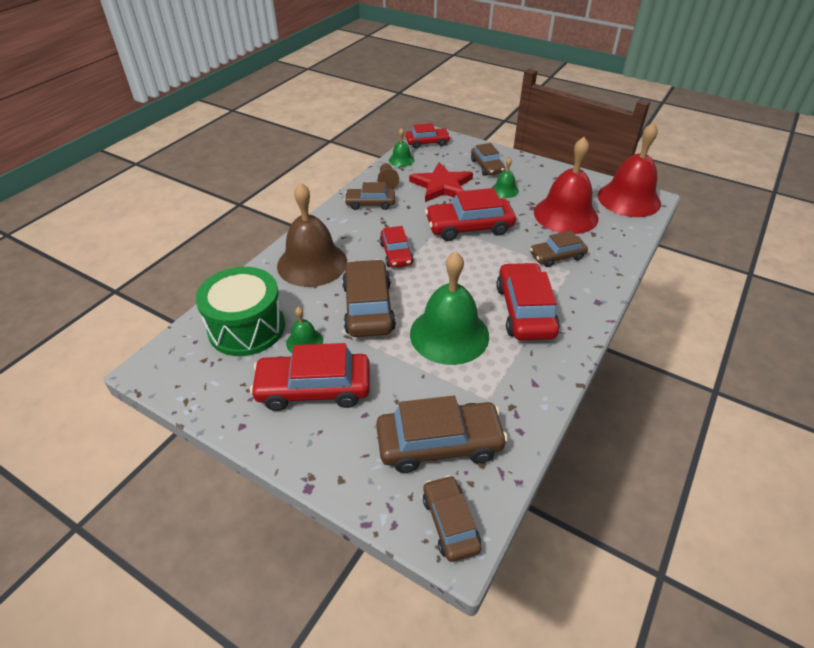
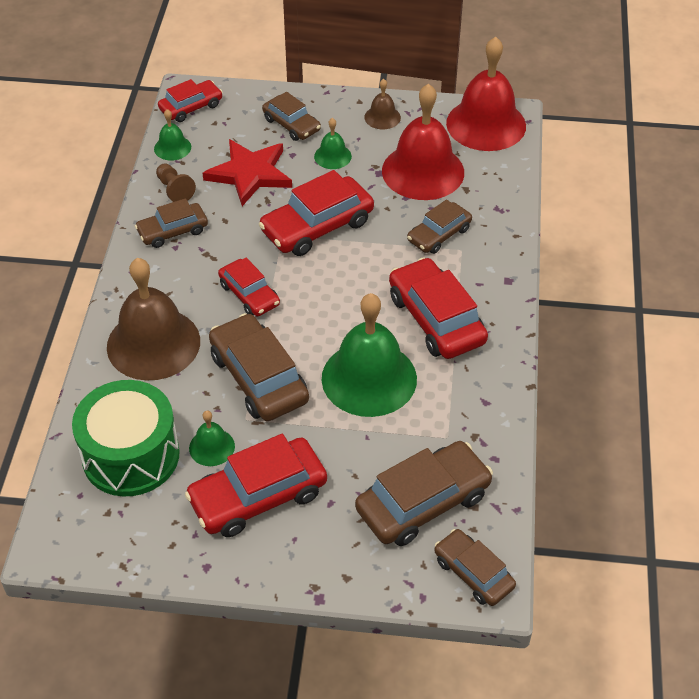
camera: 25 degrees left, 5 degrees up
(553, 177) = (382, 117): none -> brown bell

